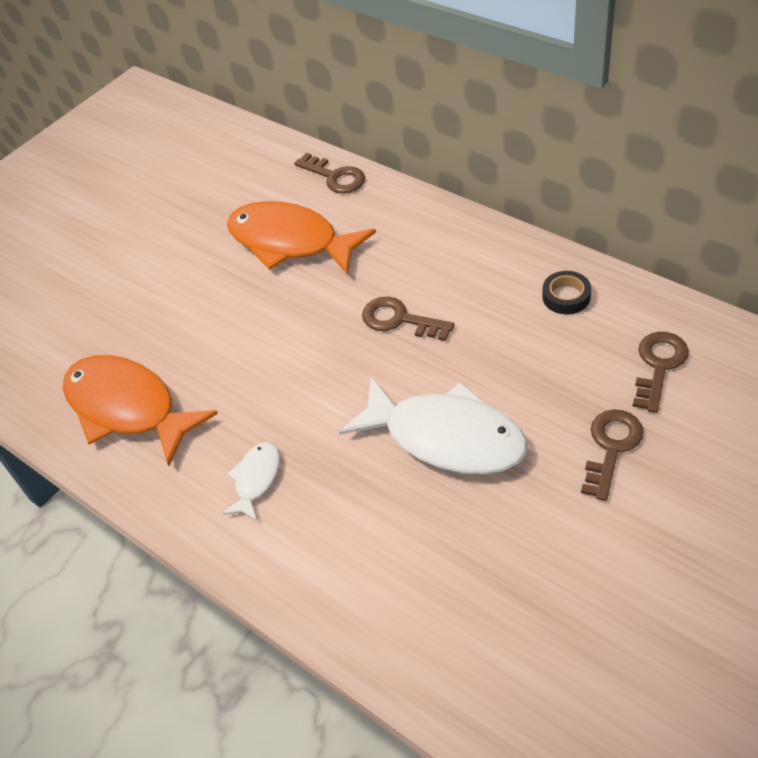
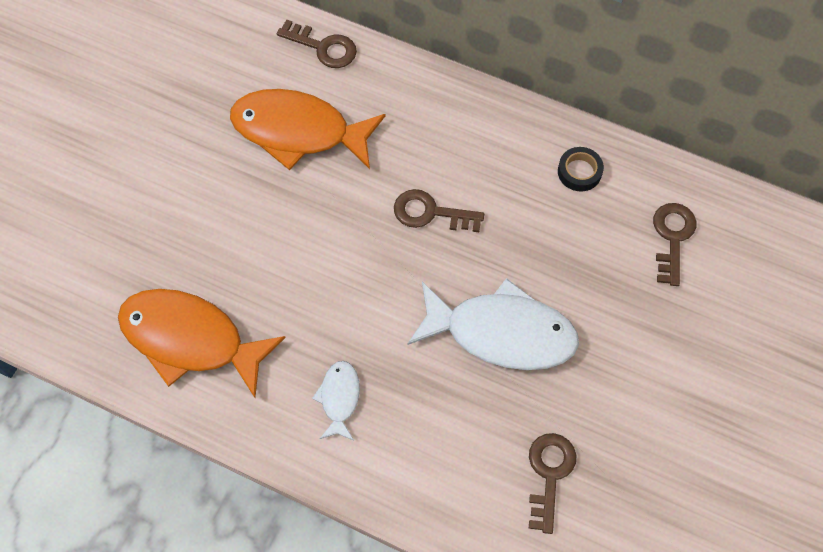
camera: 20 degrees left, 15 degrees up
(611, 447) = (646, 324): brown key -> brown key (549, 474)

